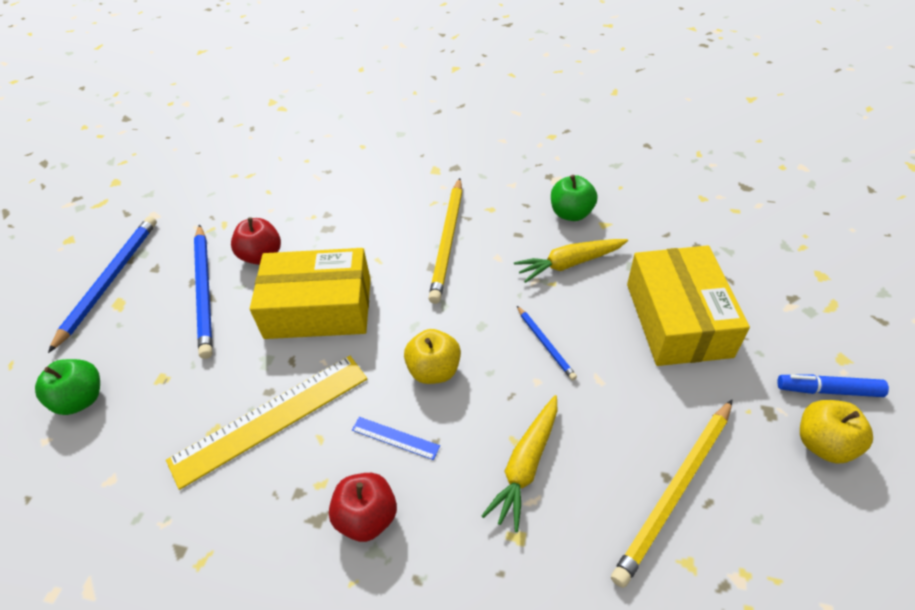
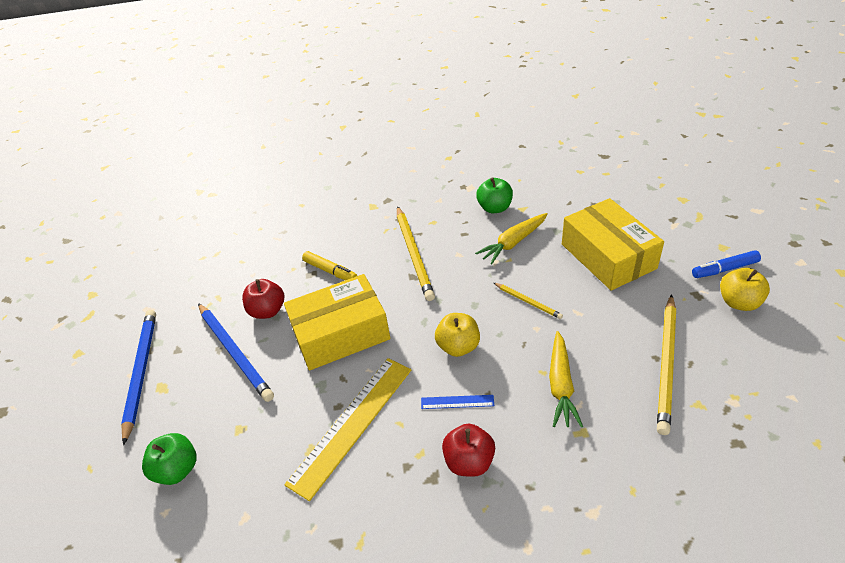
camera: 20 degrees left, 5 degrees down
(349, 232) = (330, 271): none -> yellow marker
(545, 344) = (528, 301): blue pencil -> yellow pencil

